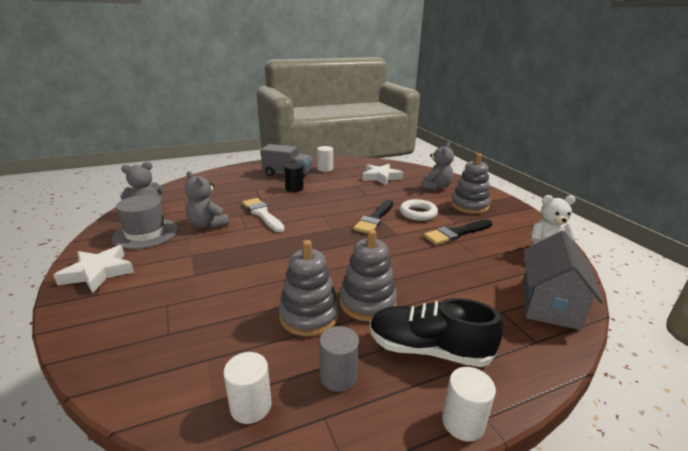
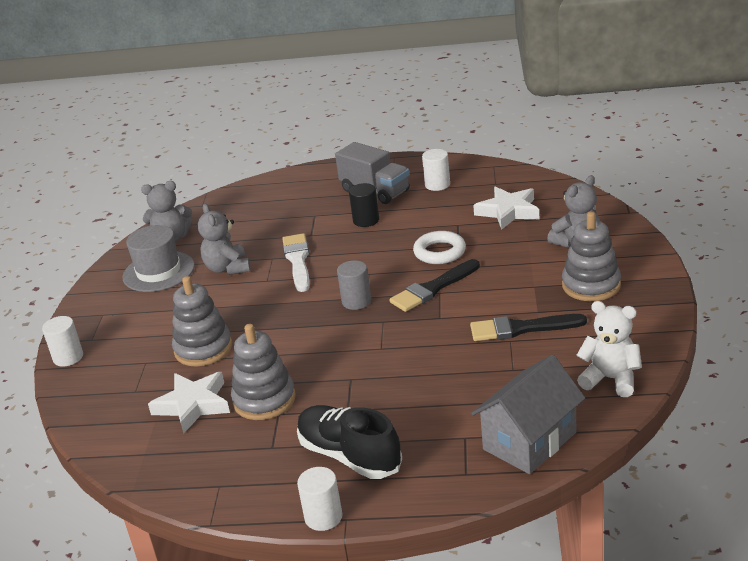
camera: 30 degrees right, 5 degrees up
(98, 272) = (99, 315): white star -> white star (193, 405)
(251, 406) = (170, 464): white cylinder -> white cylinder (68, 357)
(338, 376) = (251, 459): grey cylinder -> grey cylinder (356, 301)
(367, 303) = (331, 398): grey stacking toy -> grey stacking toy (203, 349)
(418, 213) = (500, 288): white ring -> white ring (439, 252)

